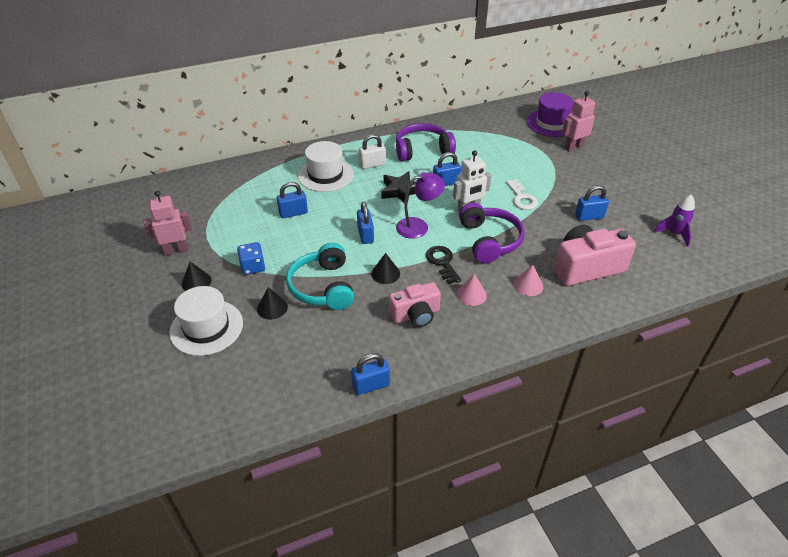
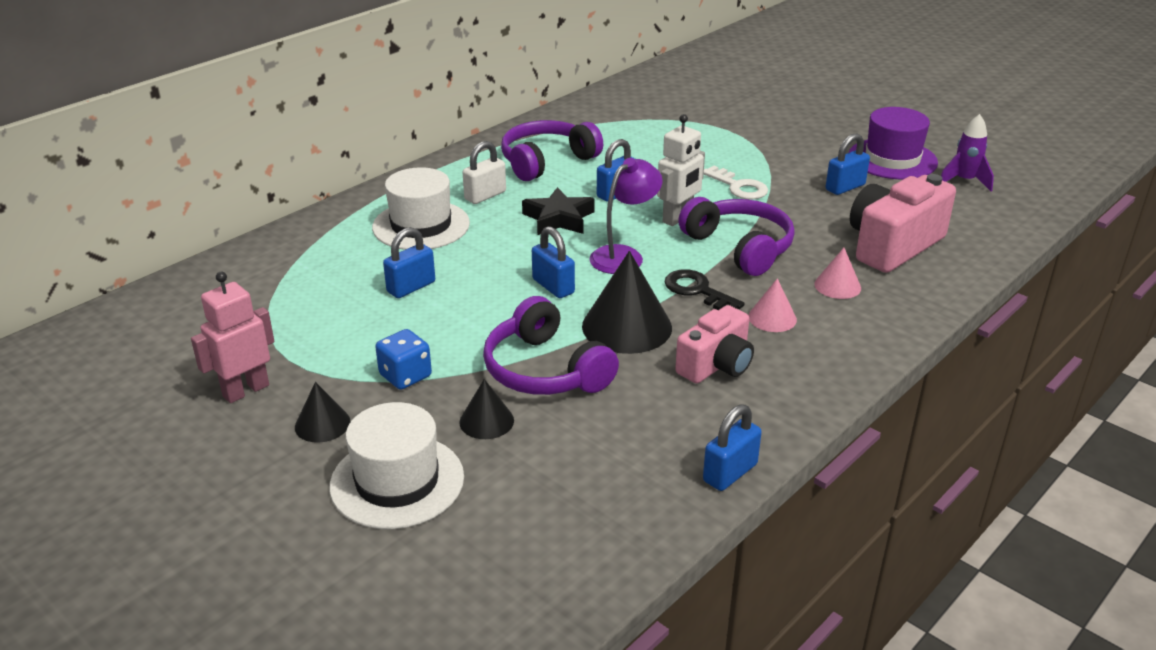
camera: 25 degrees left, 10 degrees down
(323, 287) = (545, 370): turquoise headphones -> purple headphones
(385, 273) = (627, 326): black cone -> black cone, size x1.85
(551, 123) = (702, 92): purple hat -> purple hat (892, 159)
(573, 147) = (755, 113): pink robot -> none

